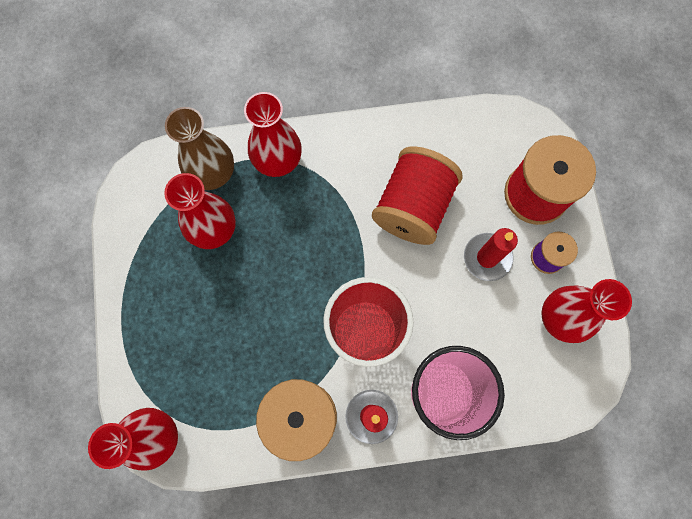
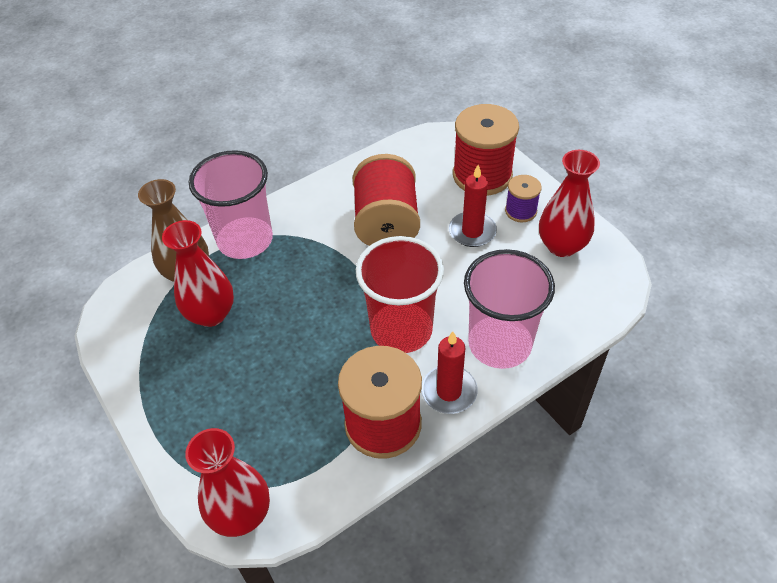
camera: 25 degrees left, 25 degrees down
(277, 160) = (245, 240): red vase -> pink cup

